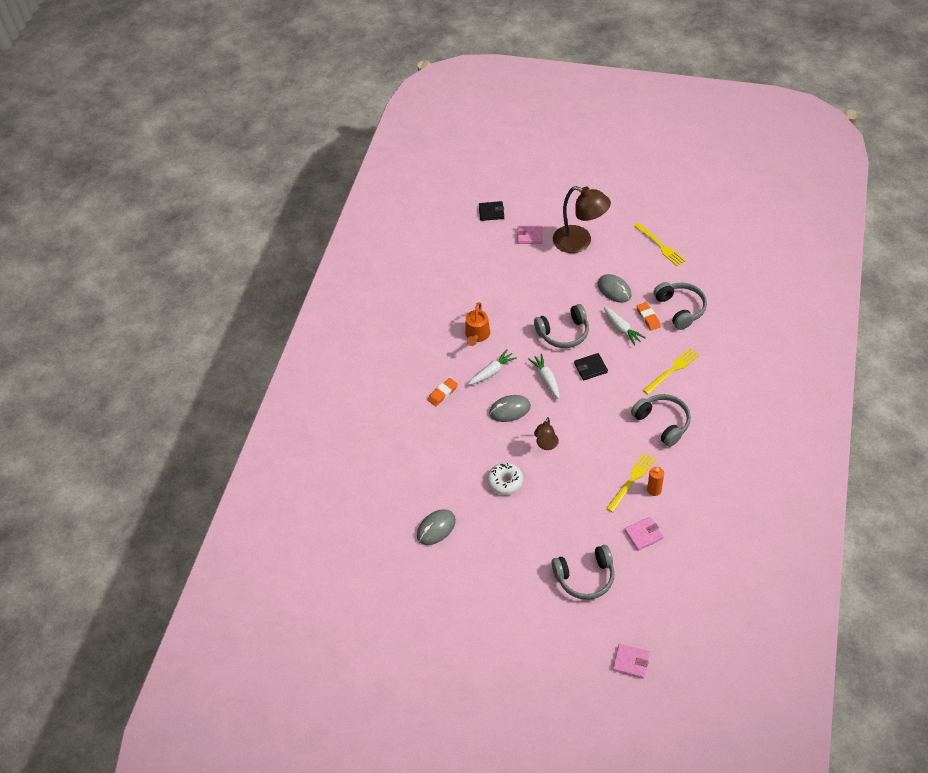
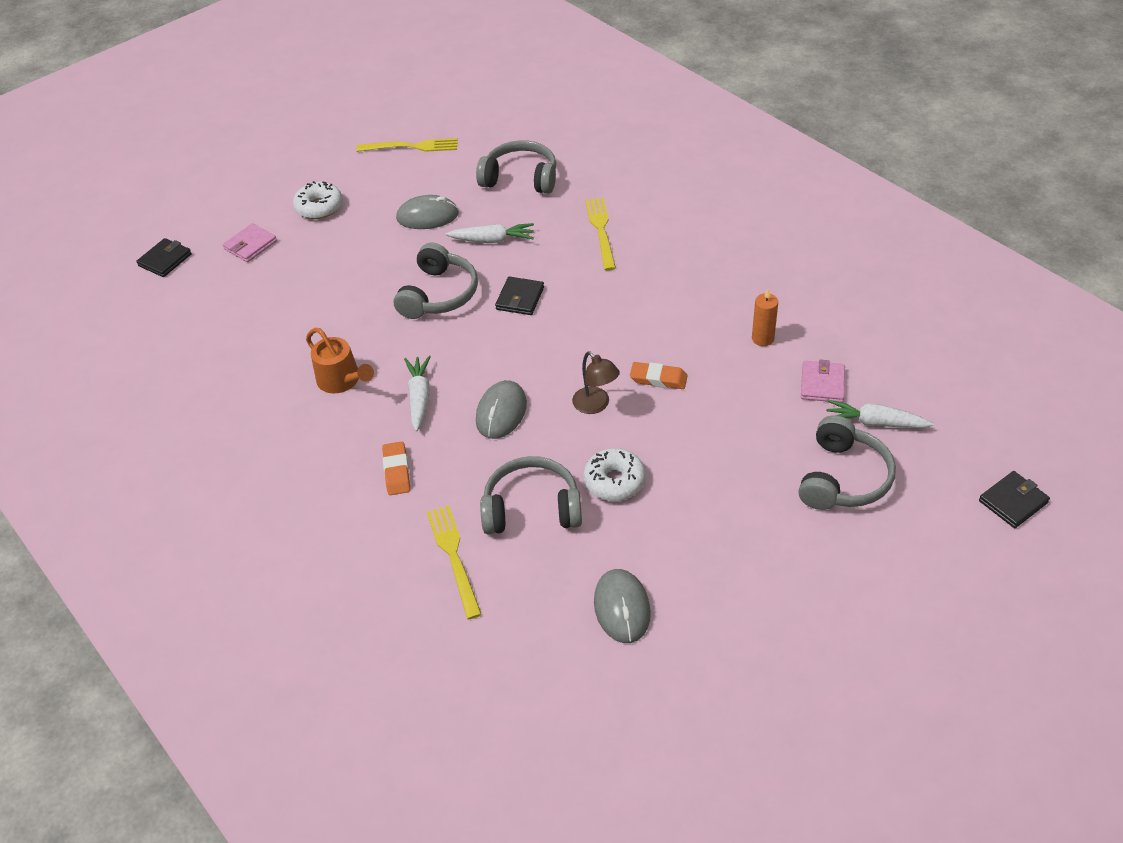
camera: 55 degrees left, 5 degrees down
(546, 379) = (491, 348): white carrot -> white carrot (874, 422)
(579, 242) = (319, 207): brown lamp -> white donut
(631, 480) = (730, 351): yellow fork -> yellow fork (454, 556)
(631, 662) = (1013, 502): pink wallet -> black wallet
(648, 318) = (502, 210): orange eraser -> orange eraser (658, 379)
(663, 422) = (669, 278): grey headphones -> grey headphones (532, 508)

